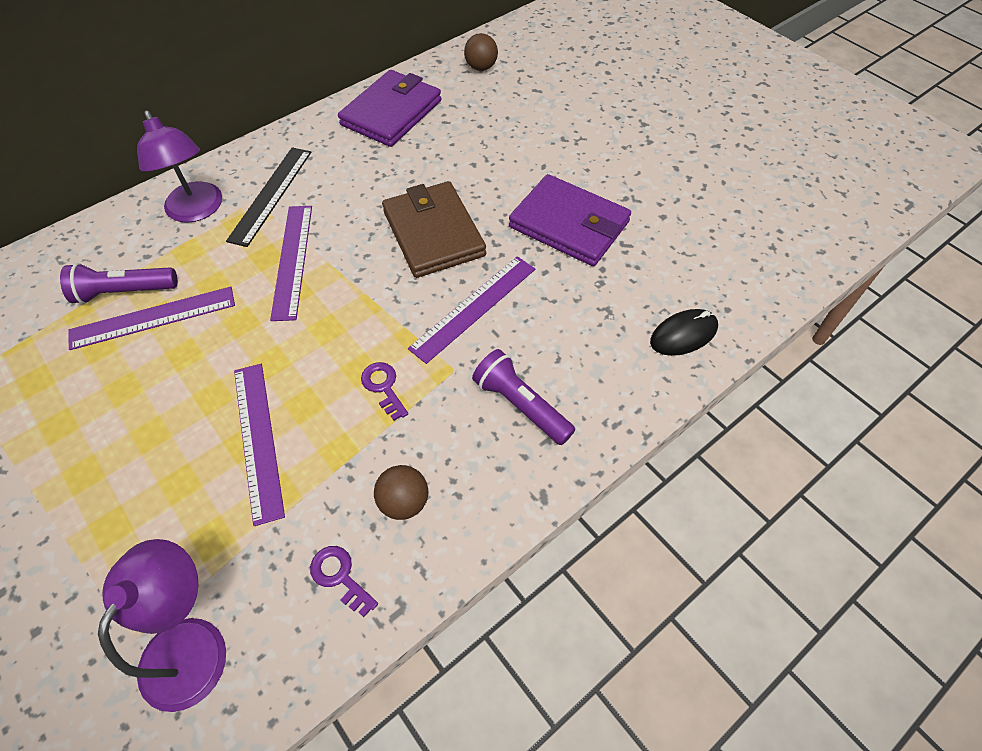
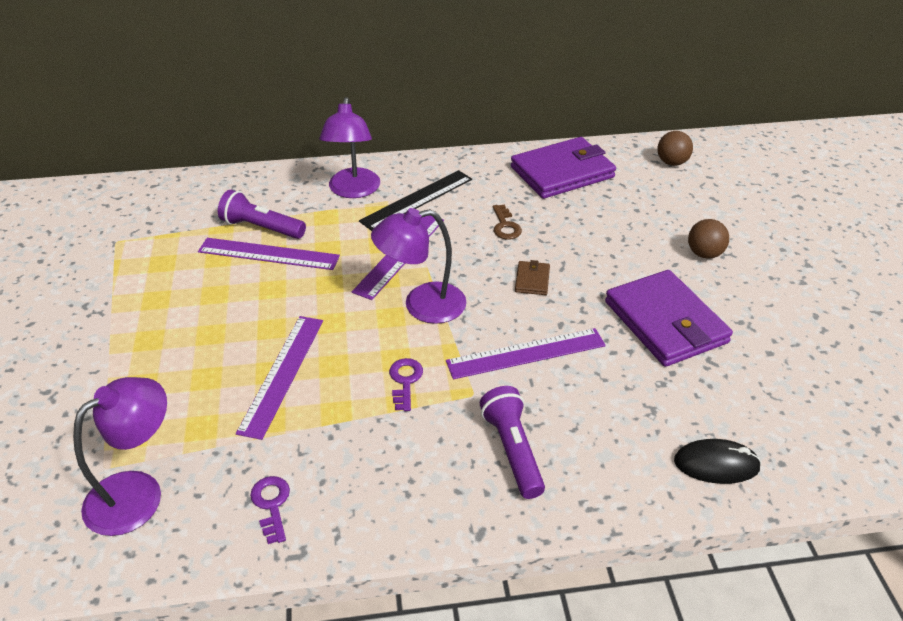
camera: 30 degrees right, 15 degrees down
(349, 303) = (422, 305): none -> purple lamp
(374, 188) = (505, 226): none -> brown key
(404, 502) = (360, 476): brown ball -> brown ball (704, 254)
(433, 233) = (532, 280): brown wallet -> brown wallet, size x0.43

